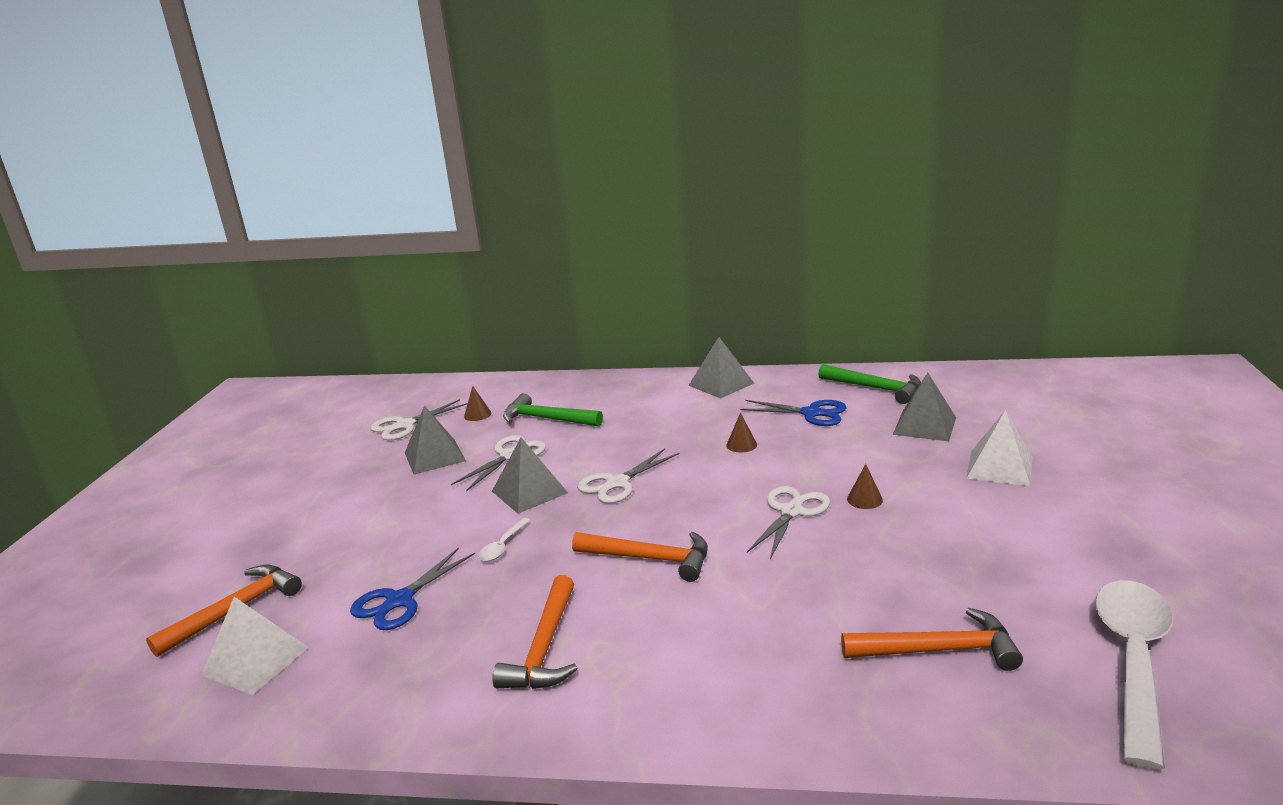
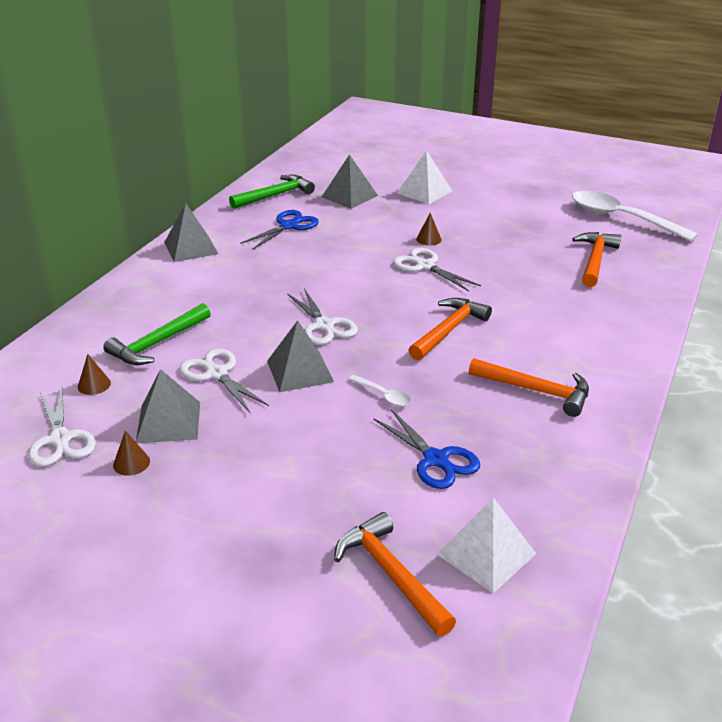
camera: 75 degrees left, 10 degrees up
(741, 445) = (311, 262): brown cone -> brown cone (131, 463)

